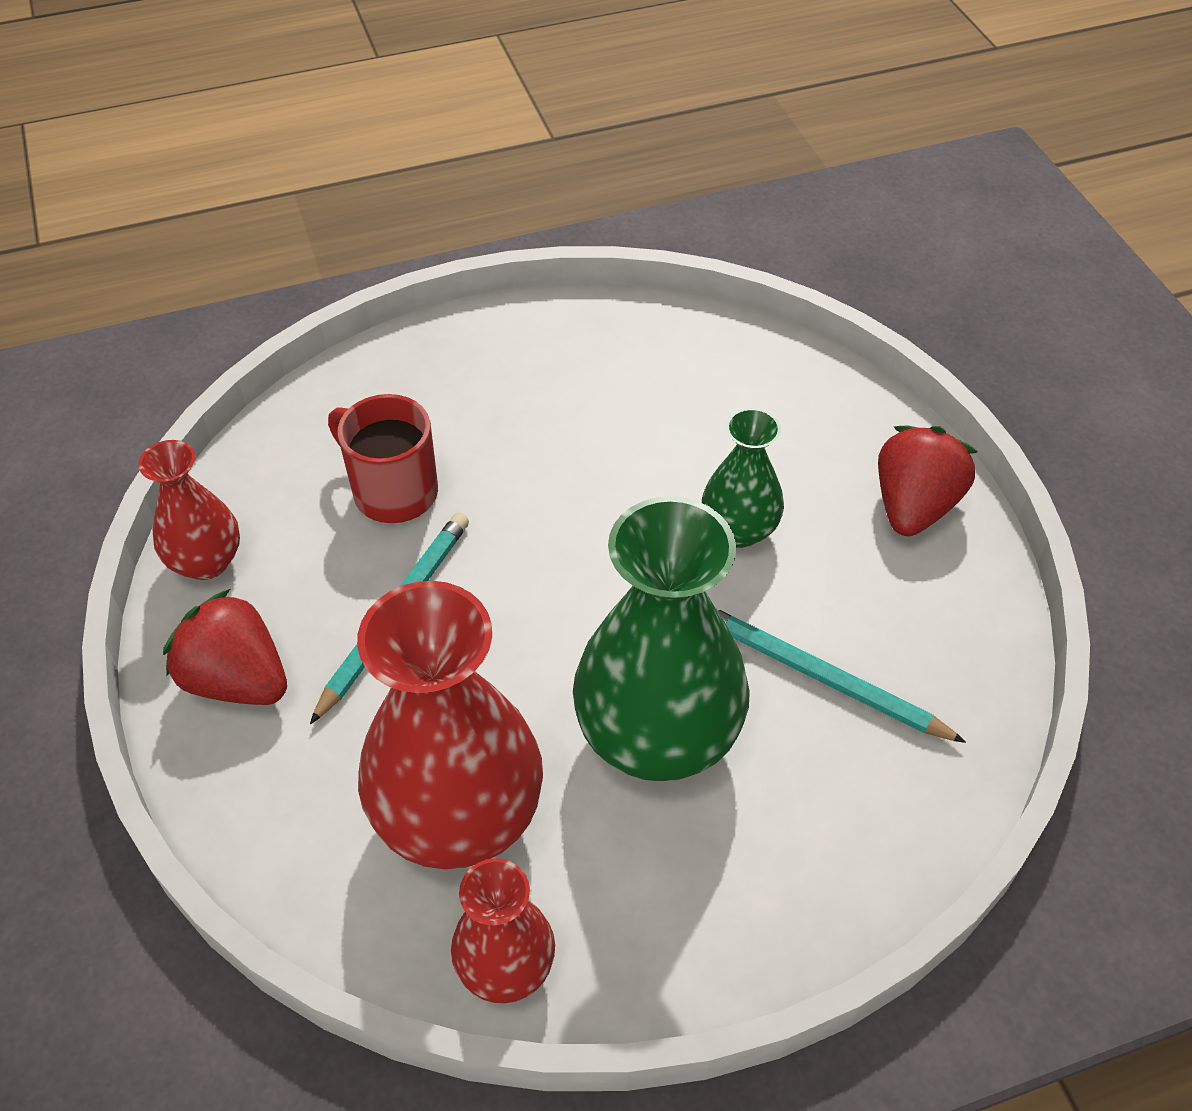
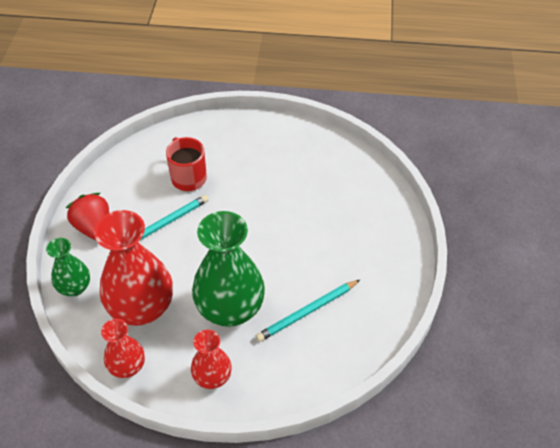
camera: 25 degrees right, 0 degrees up
(206, 561) = (107, 180): red vase -> red vase (212, 377)
(739, 530) = (312, 242): green vase -> green vase (75, 287)
(821, 677) = (307, 312): turquoise pencil -> turquoise pencil turned 90 degrees counterclockwise
(913, 506) = (391, 259): red strawberry -> none

